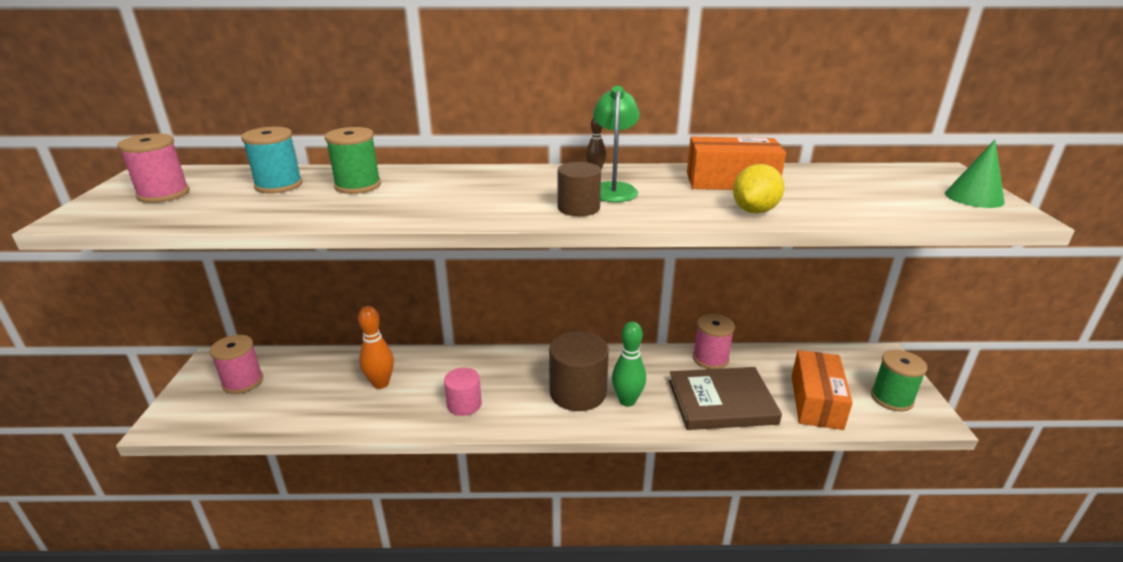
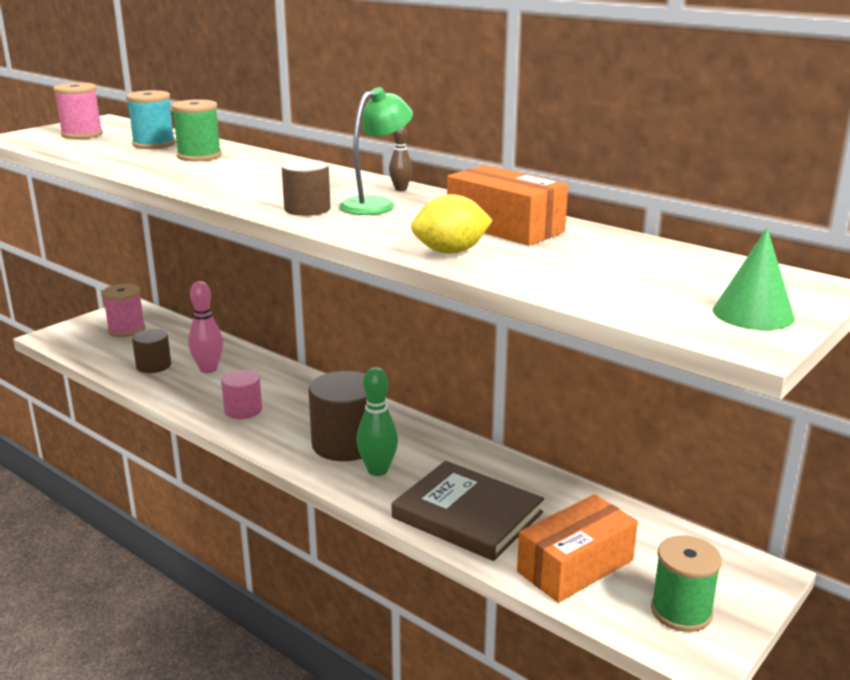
camera: 40 degrees right, 5 degrees down
(324, 403) = (153, 366): none -> brown cylinder
(380, 383) = (208, 369): orange bowling pin -> pink bowling pin
(710, 358) = (525, 477): pink spool -> none

